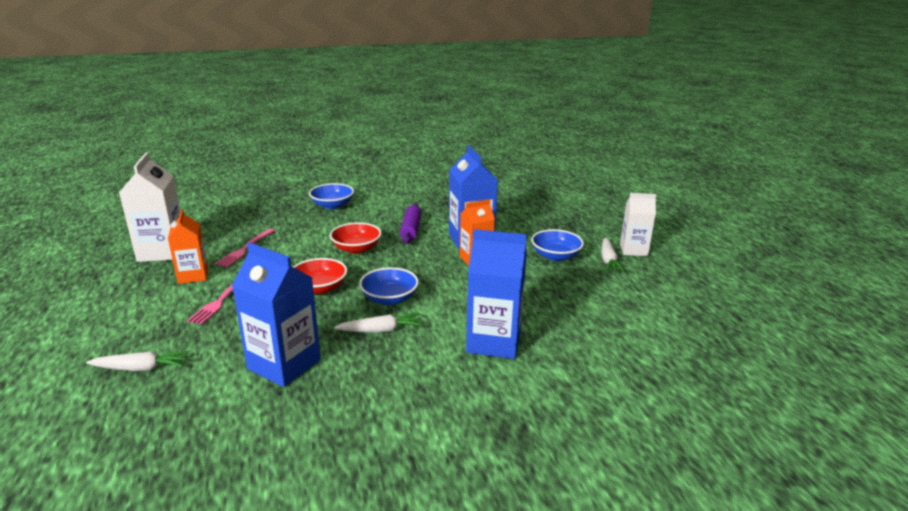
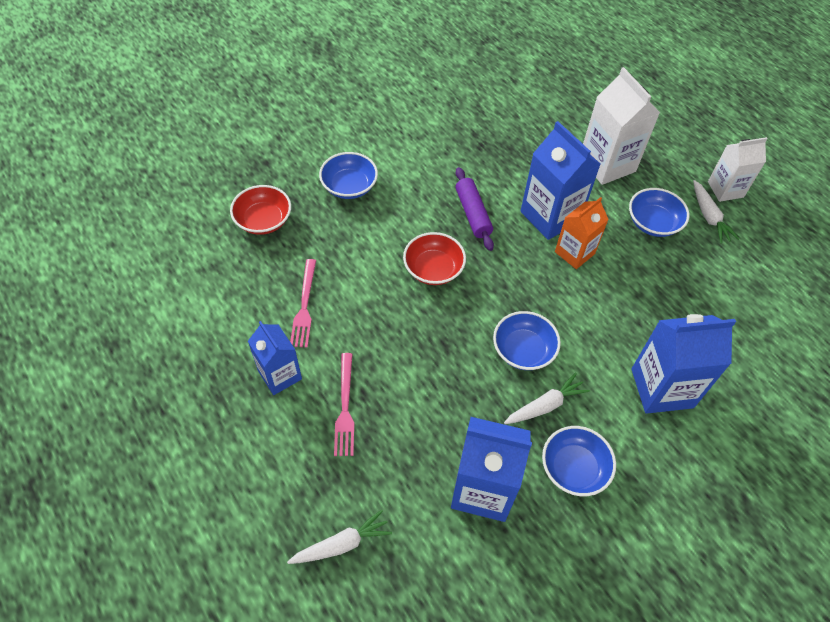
camera: 20 degrees left, 30 degrees up
(162, 252) = (207, 341): white carton -> white carton (607, 164)
(193, 275) = (280, 375): orange carton -> blue carton
(319, 288) = (438, 354): red bowl -> red bowl (263, 220)
(373, 370) = (574, 468): none -> blue bowl

